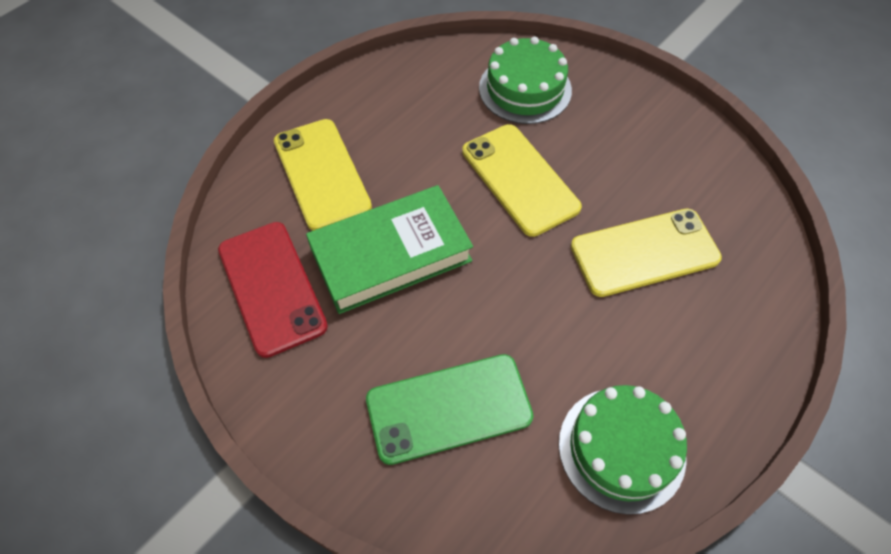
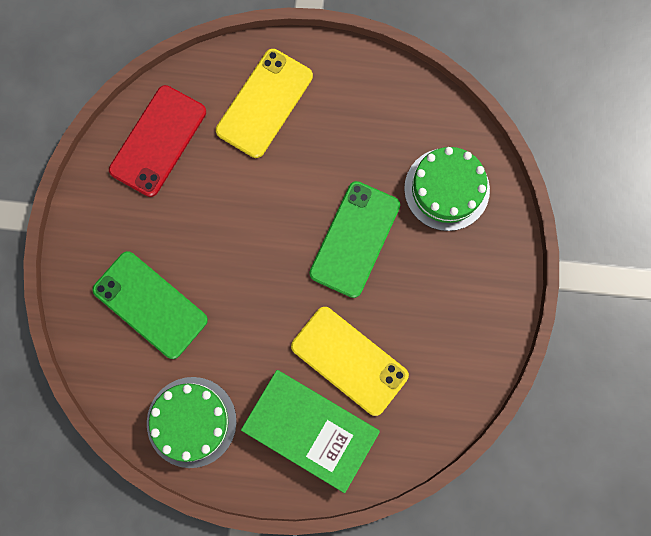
camera: 55 degrees right, 20 degrees up
(390, 254) = (232, 196): green book -> green book (311, 430)
(520, 179) = (355, 239): yellow phone -> green phone

